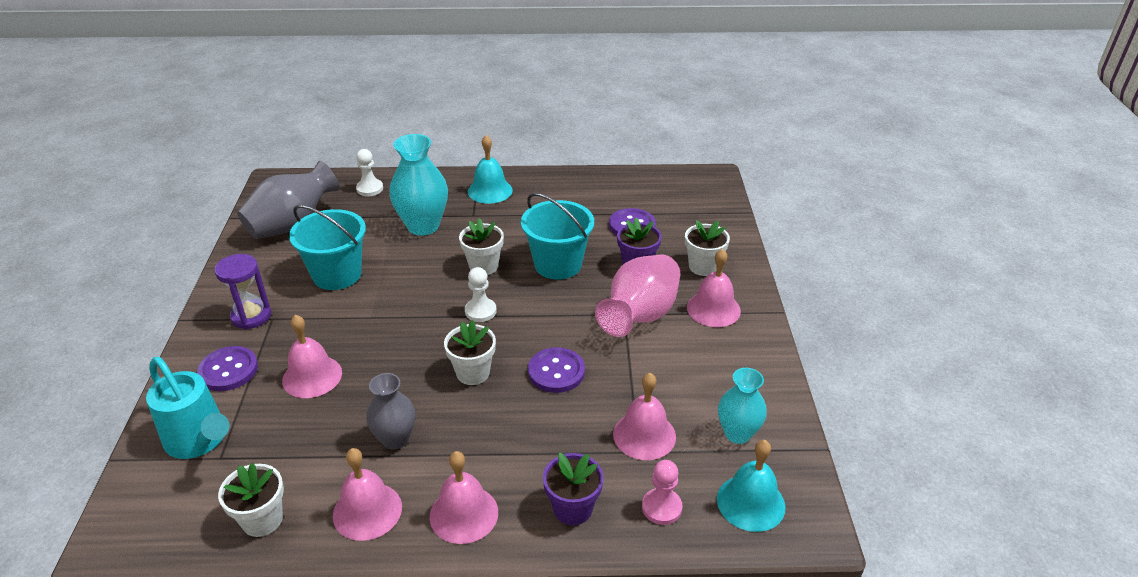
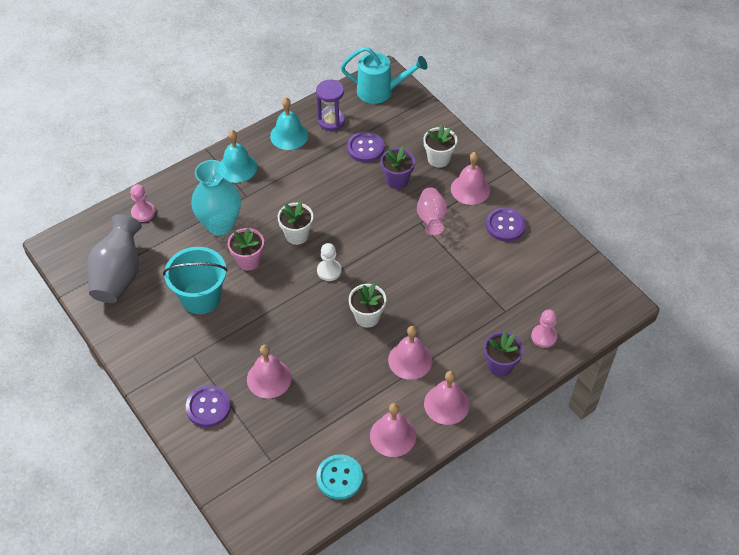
camera: 35 degrees left, 15 degrees up
(200, 441) = (246, 460): turquoise watering can -> turquoise watering can (380, 91)
(251, 316) = (177, 362): purple hourglass -> purple hourglass (331, 121)
(262, 520) = (339, 478): white flower pot -> turquoise button
(370, 189) = (143, 212): white pawn -> pink pawn
(395, 439) = (364, 386): grey vase -> none
(414, 266) = (248, 261): none -> pink flower pot
(556, 372) = (416, 287): purple button -> purple button (505, 225)
(558, 264) = (345, 207): turquoise bucket -> none
(640, 316) = (431, 219): pink vase -> pink vase, size x0.63
(644, 435) = (500, 299): pink bell -> pink bell (410, 360)
(737, 433) = (548, 269): turquoise vase -> none
(751, 502) = (584, 306): turquoise bell -> turquoise bell (289, 135)

